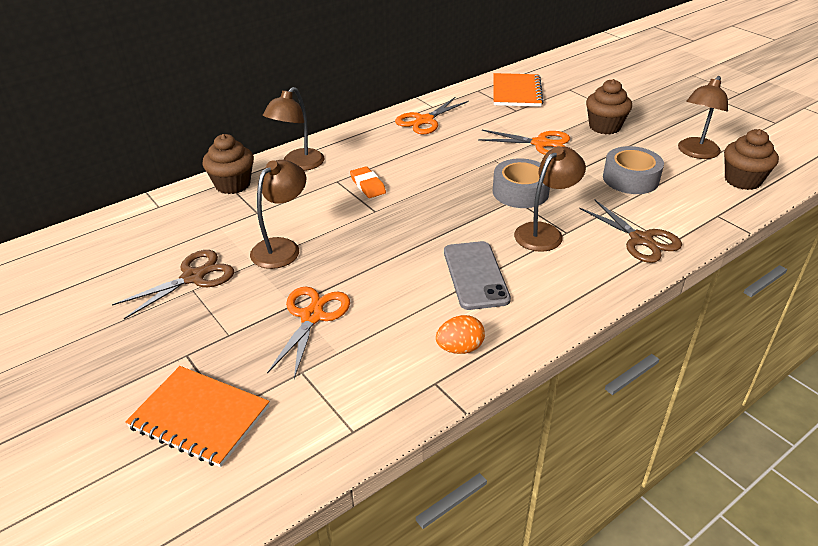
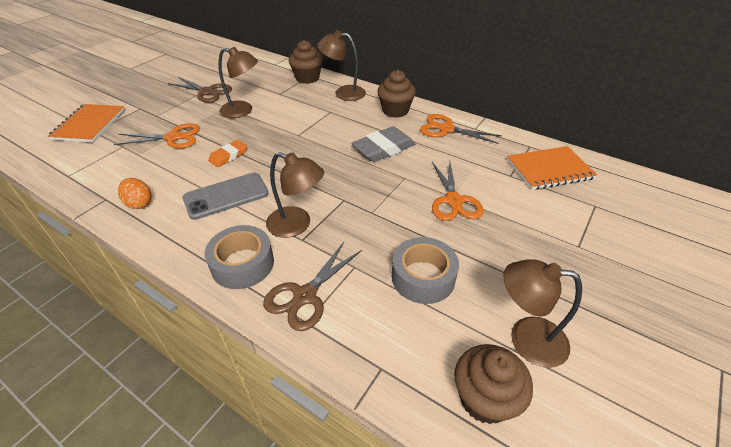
camera: 70 degrees right, 5 degrees up
(368, 185) = (330, 124): orange eraser -> orange eraser (228, 156)
(438, 161) = (383, 148): none -> grey eraser
(520, 192) = (357, 201): grey tape -> grey tape (242, 264)
(604, 127) = (527, 244): brown cupcake -> brown cupcake (395, 111)

